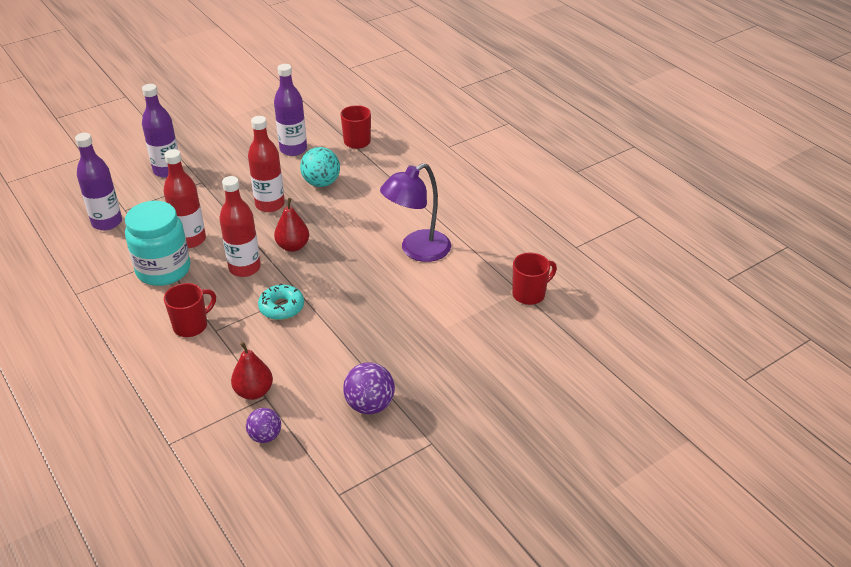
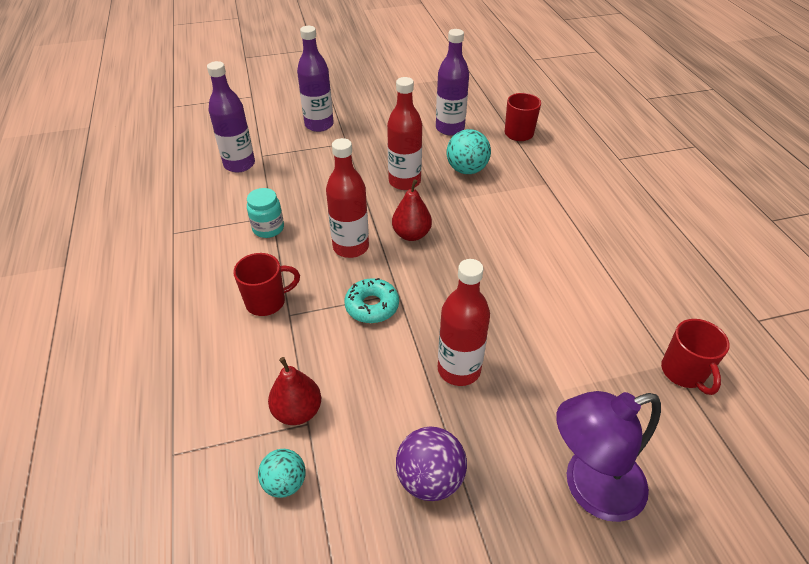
camera: 20 degrees right, 5 degrees up
(163, 270) = (268, 228): turquoise jar -> turquoise jar, size x0.53
(190, 240) = (309, 201): red bottle -> red bottle (459, 369)
(265, 436) = (285, 482): purple ball -> turquoise ball
(417, 250) = (551, 274): purple lamp -> purple lamp (589, 488)
(529, 294) = (683, 372): red mug -> red mug turned 90 degrees clockwise

